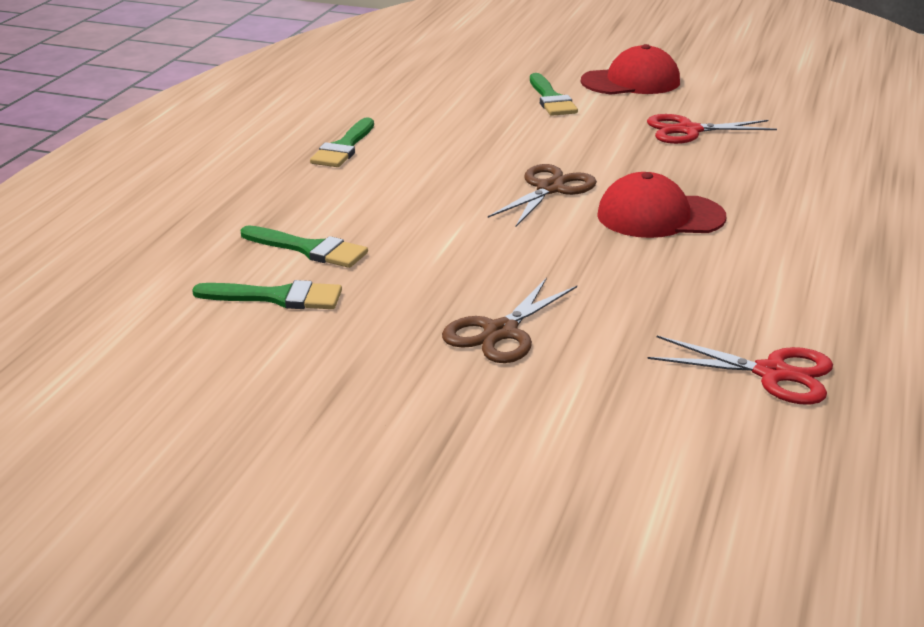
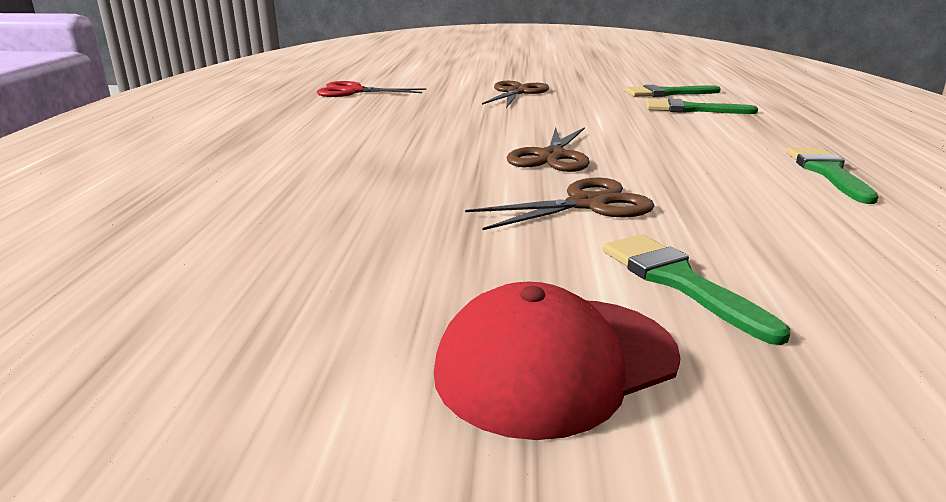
camera: 165 degrees right, 5 degrees down
(560, 142) = (587, 204): none -> brown scissors
(660, 216) = (431, 146): red cap -> none
(688, 130) = (406, 242): red scissors -> none

